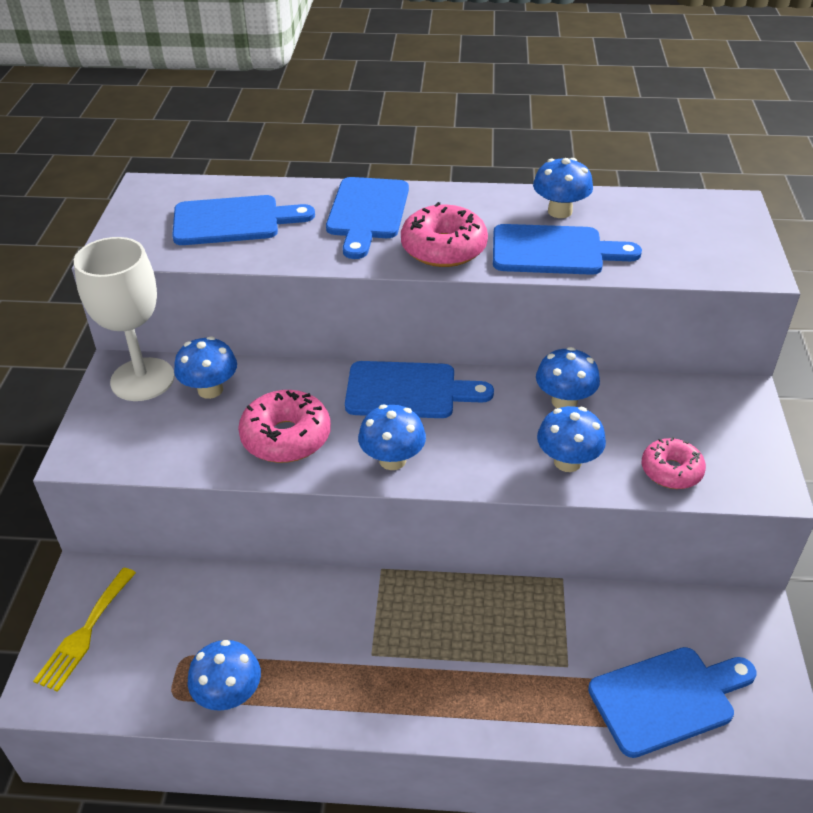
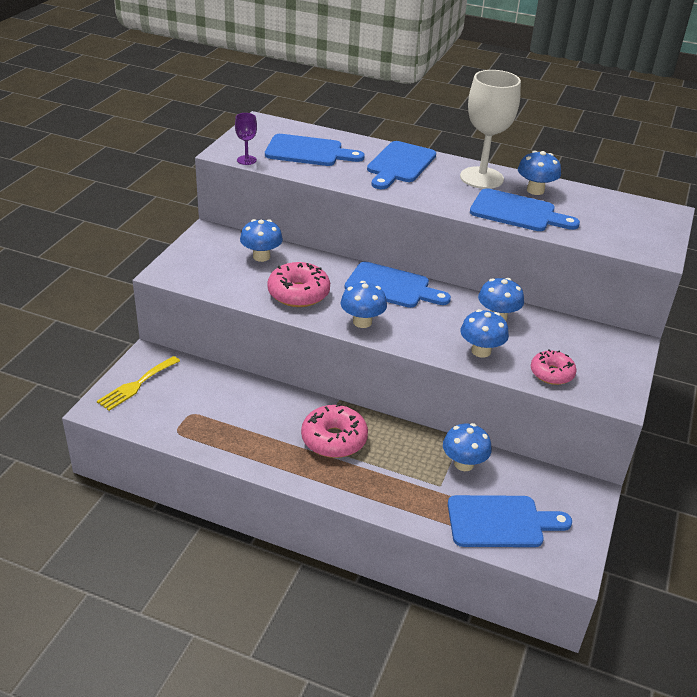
camera: 15 degrees right, 5 degrees down
(142, 379) = (221, 241): white goblet -> white goblet (481, 178)
(150, 255) = (246, 160): none -> purple goblet
(229, 695) = (211, 441): blue mushroom -> blue mushroom (464, 464)
(443, 248) = (441, 195): pink donut -> pink donut (334, 439)

